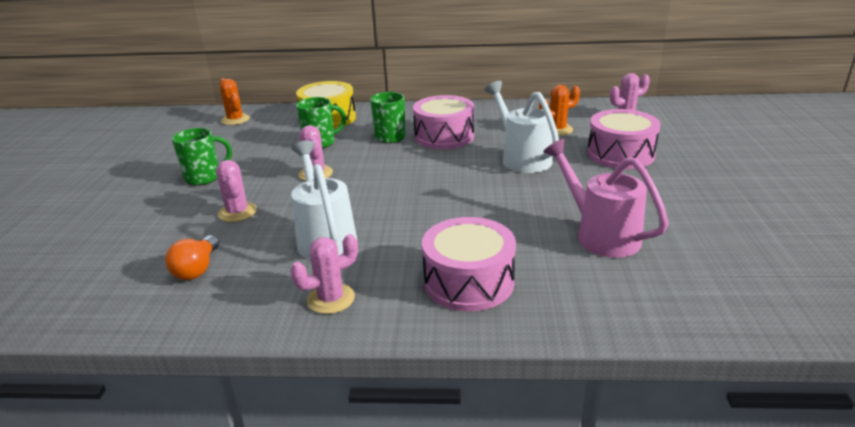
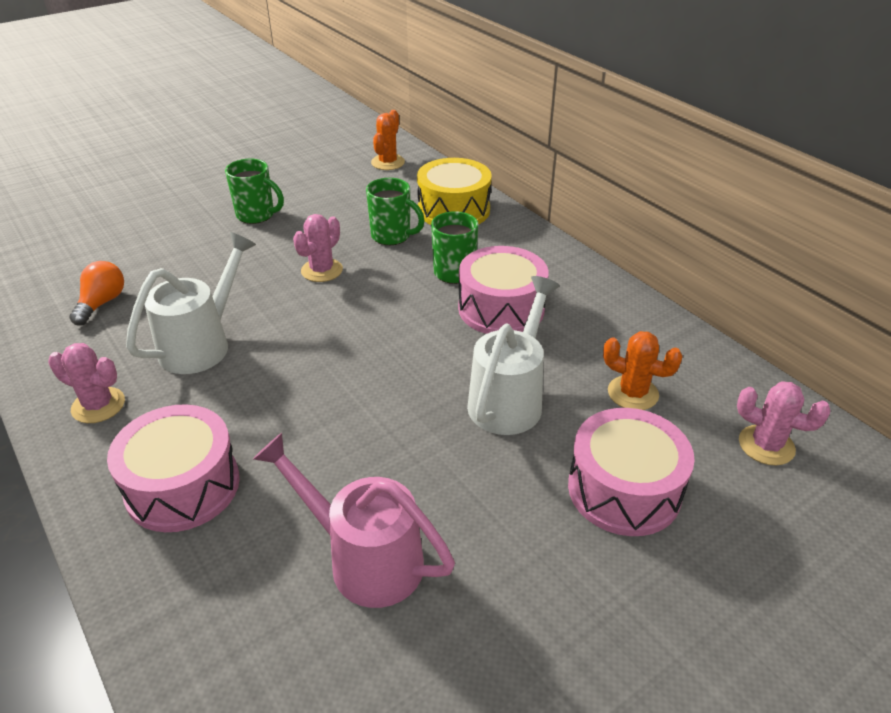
camera: 50 degrees right, 10 degrees up
(197, 269) = (102, 303): orange light bulb -> orange light bulb turned 135 degrees clockwise
(237, 212) = (209, 269): pink cactus -> none
(600, 235) = (365, 559): pink watering can -> pink watering can turned 75 degrees counterclockwise

